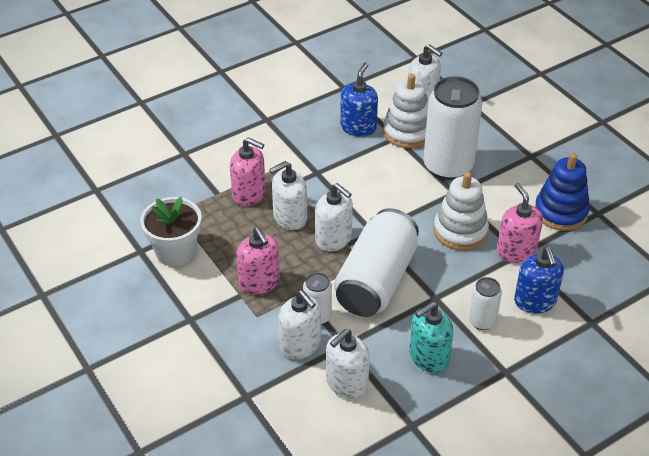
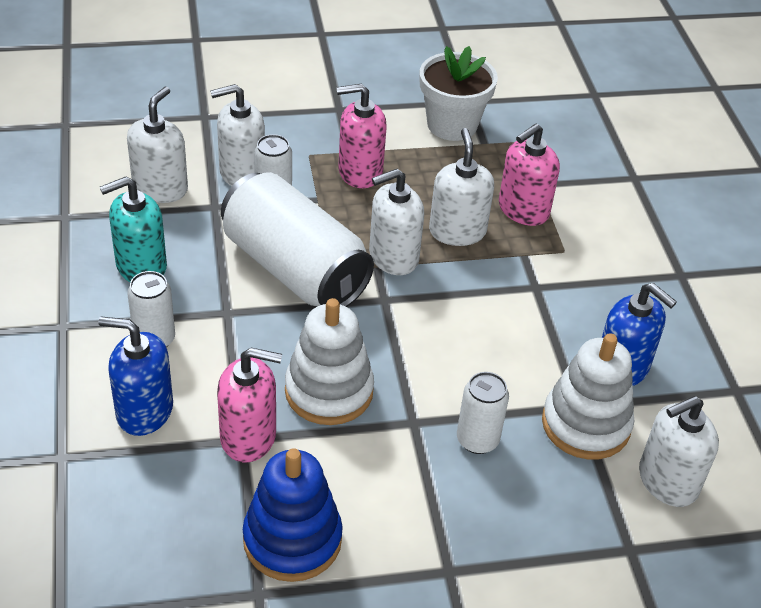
camera: 110 degrees right, 0 degrees up
(346, 383) = (160, 188): white soap dispenser -> white soap dispenser turned 45 degrees clockwise
(428, 357) = (141, 266): turquoise soap dispenser -> turquoise soap dispenser turned 105 degrees counterclockwise
(448, 166) = (477, 440): white can -> white can, size x0.48

